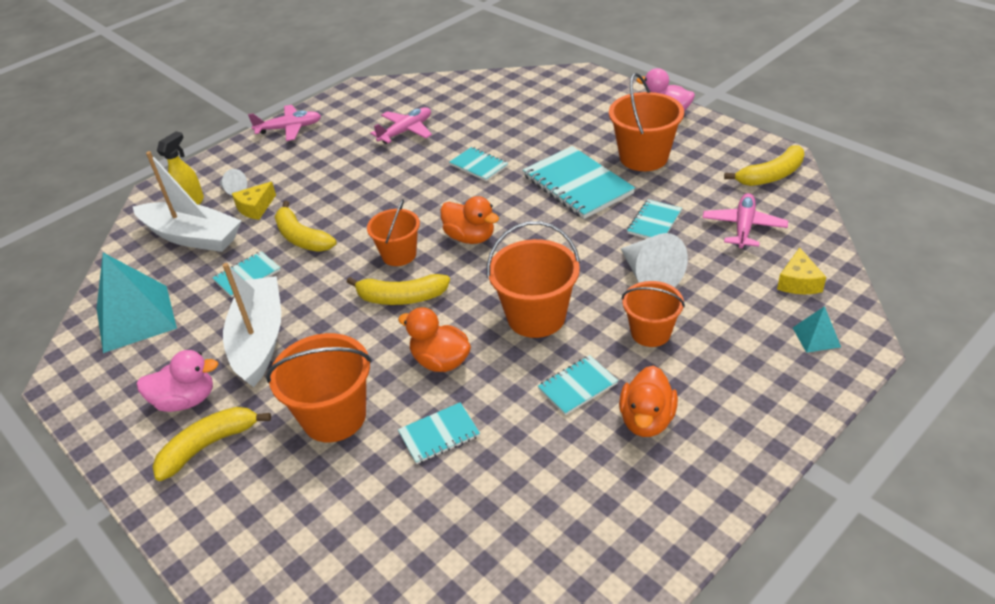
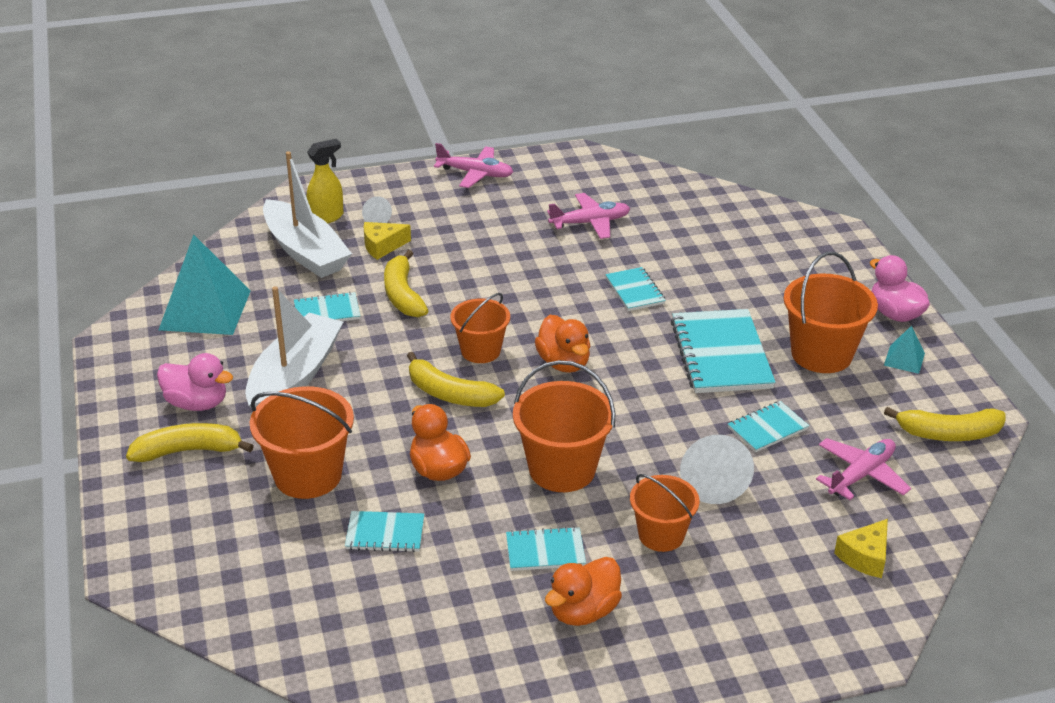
camera: 25 degrees right, 5 degrees down
(816, 337) = (829, 617): turquoise pyramid -> turquoise pyramid (904, 359)

